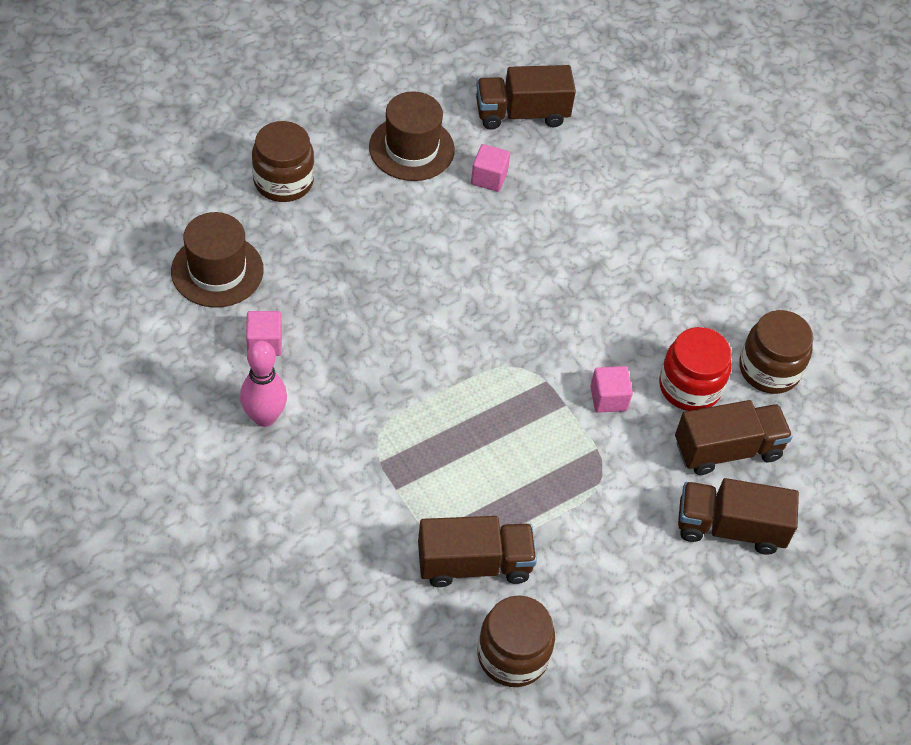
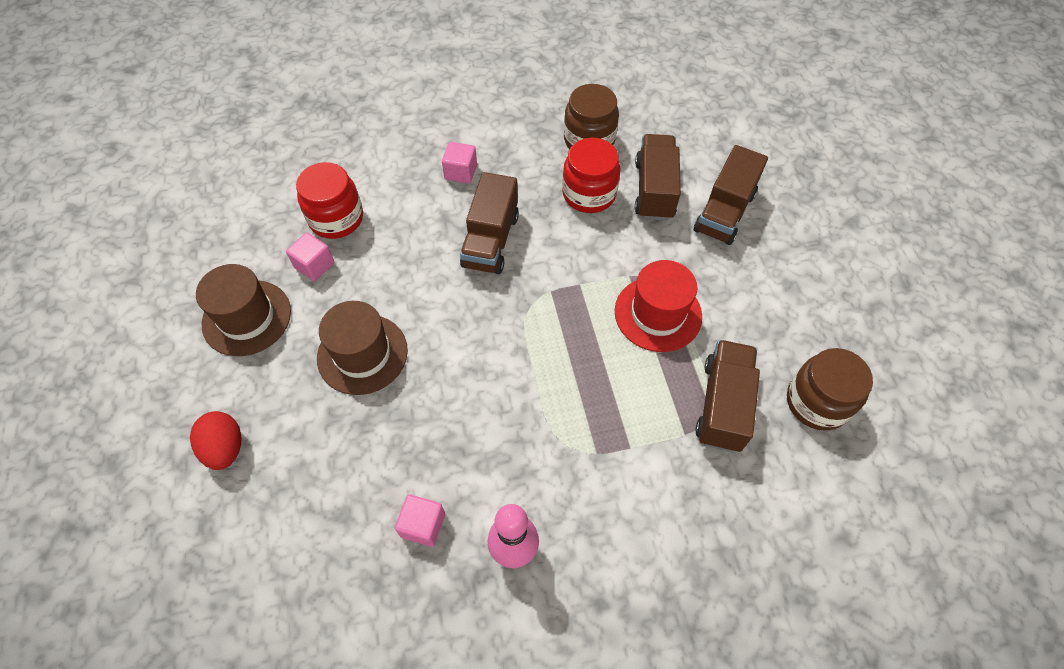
camera: 65 degrees left, 5 degrees up
(217, 270) = (310, 550): brown hat -> brown hat (362, 354)
(283, 181) = (225, 448): brown jar -> red egg
(521, 114) = (255, 218): brown truck -> brown truck (490, 240)
(550, 176) = (336, 218): none -> red jar
(560, 484) = (658, 313): none -> red hat
(608, 398) = (583, 251): pink cube -> pink cube (461, 172)

